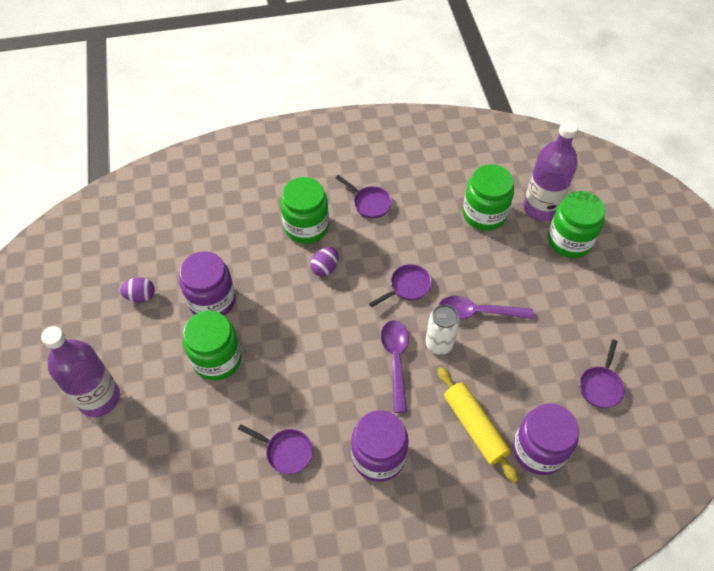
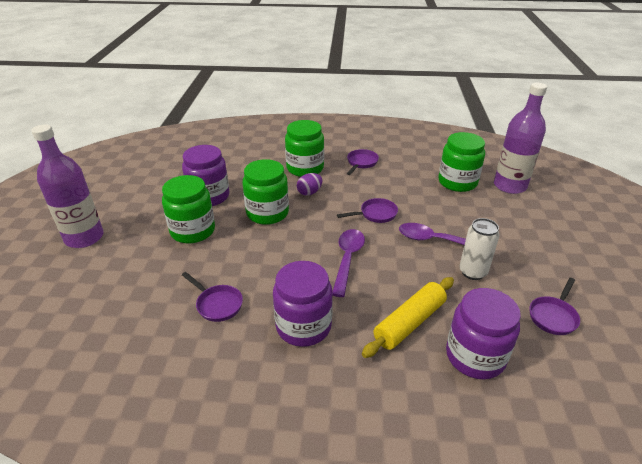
camera: 15 degrees right, 20 degrees down
(140, 296) = (156, 185): purple egg -> none
(369, 203) = (361, 163): purple pan -> purple pan turned 120 degrees counterclockwise
(439, 344) = (392, 255): white can -> white can (472, 272)
(475, 427) = (409, 323): yellow rolling pin -> yellow rolling pin turned 60 degrees clockwise
(569, 240) = (533, 209): green jar -> green jar (267, 213)

